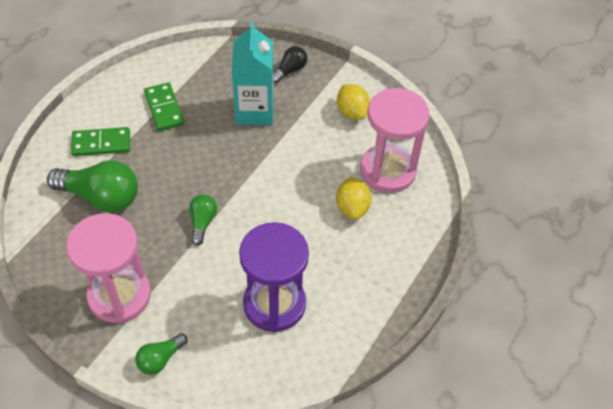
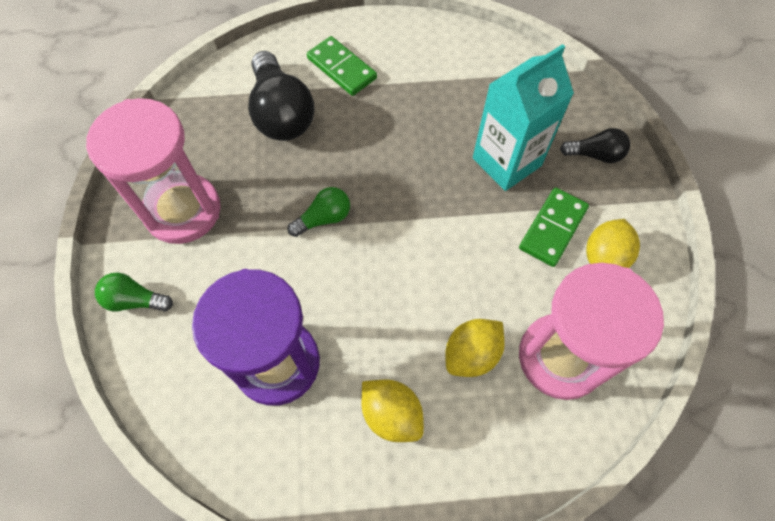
camera: 55 degrees right, 10 degrees up
(101, 197) = (281, 113): green light bulb -> black light bulb
(164, 108) = (430, 85): green domino -> green domino (552, 228)
(353, 266) = (391, 414): none -> yellow lemon

